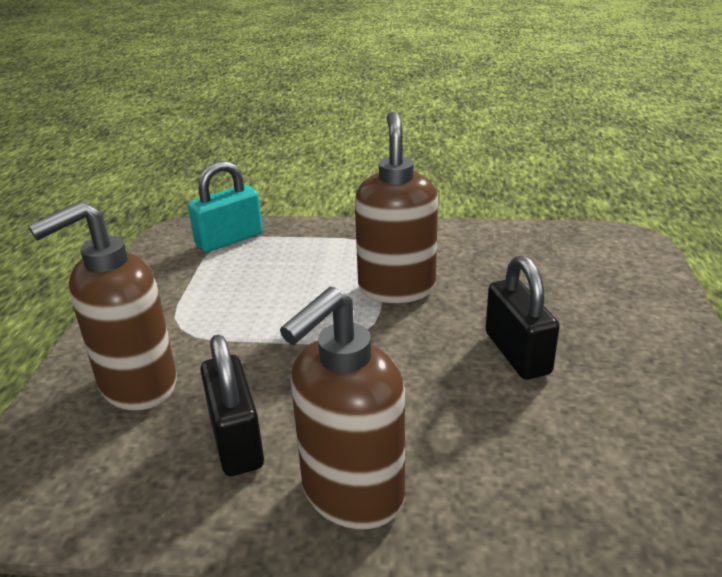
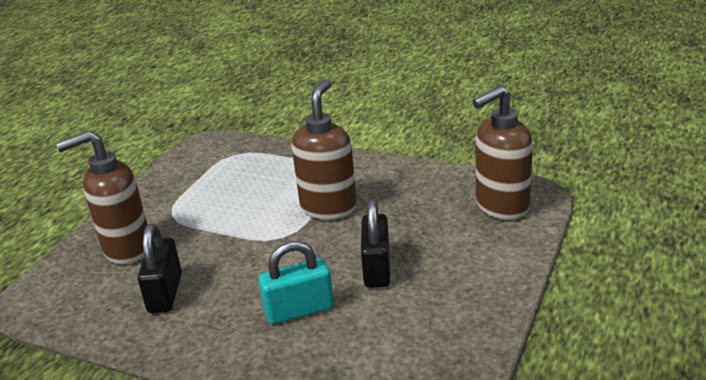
camera: 20 degrees right, 0 degrees up
(229, 239) = (238, 152): turquoise padlock -> turquoise padlock (299, 310)
(351, 495) = (211, 337): brown soap dispenser -> brown soap dispenser (501, 206)

